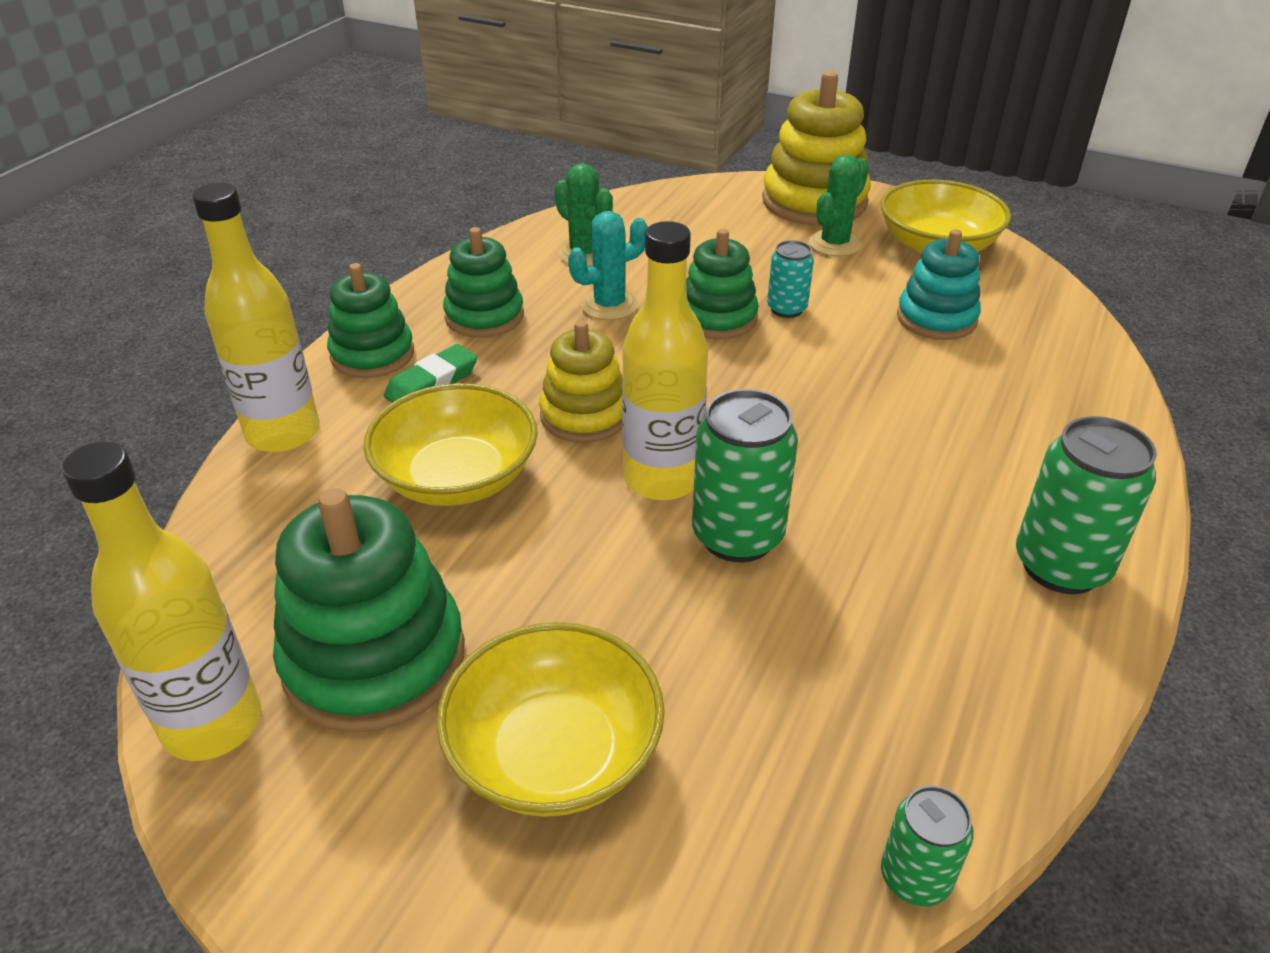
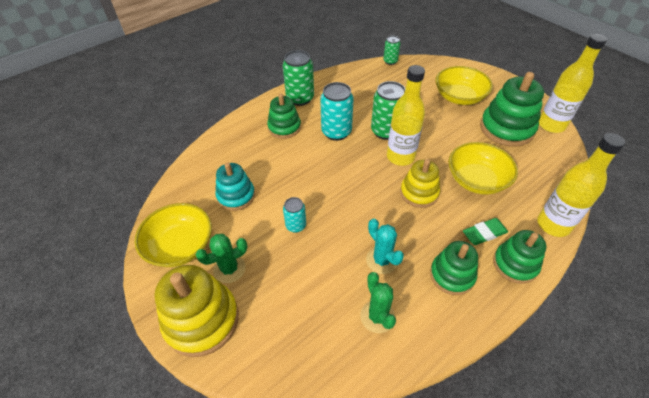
camera: 155 degrees left, 10 degrees up
(609, 305) = (381, 260): turquoise cactus -> turquoise cactus turned 60 degrees clockwise
(717, 318) = (332, 231): green stacking toy -> green stacking toy (284, 127)
(864, 494) = (336, 132): none -> turquoise can

